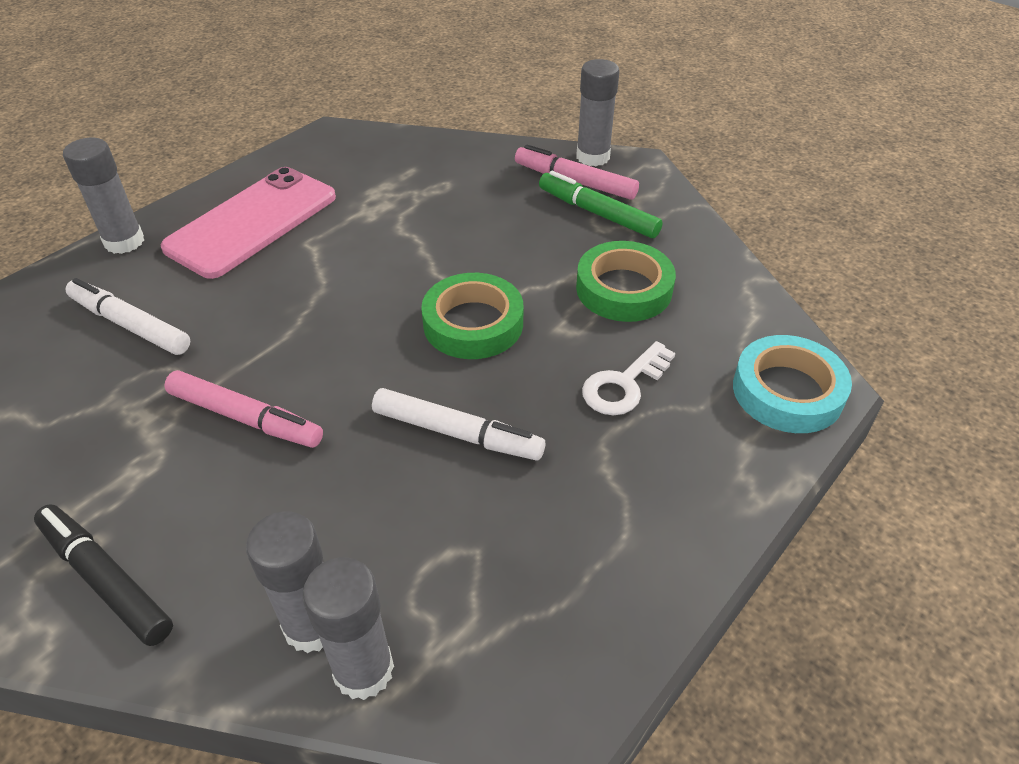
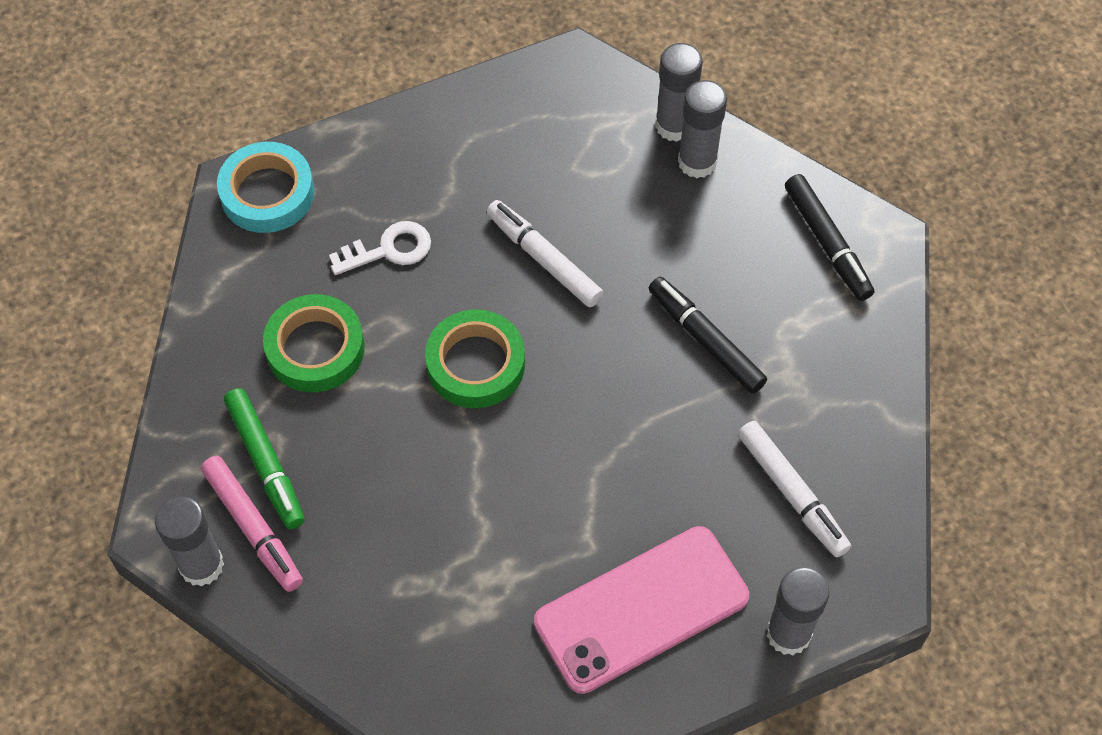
camera: 155 degrees left, 15 degrees up
(245, 418) = (705, 340): pink marker -> black marker

